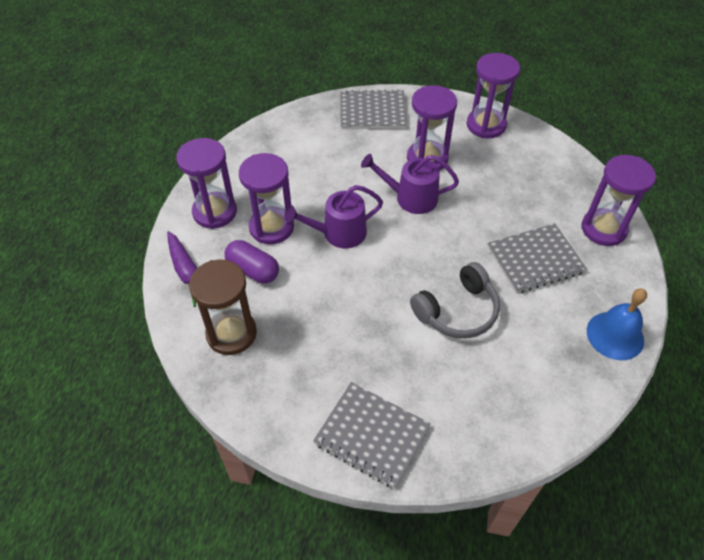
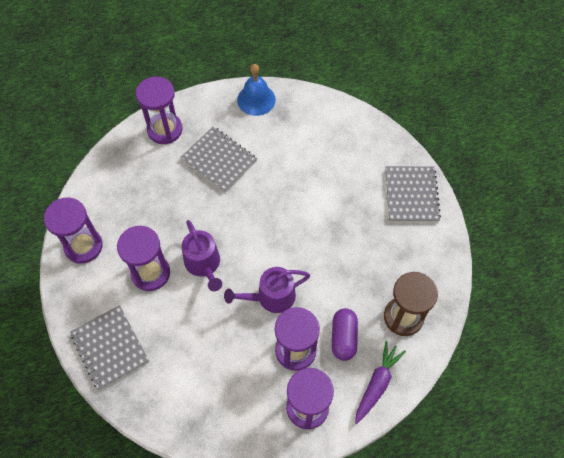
camera: 120 degrees left, 10 degrees up
(339, 233) = (271, 297): purple watering can -> purple watering can turned 120 degrees clockwise
(457, 311) = (292, 188): grey headphones -> none

